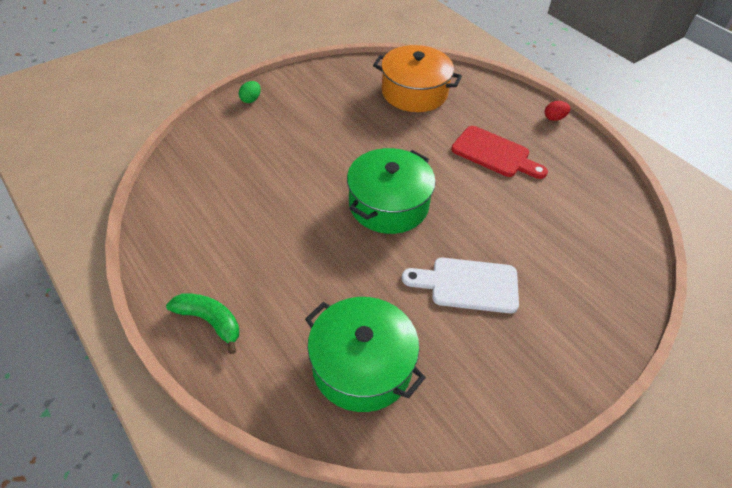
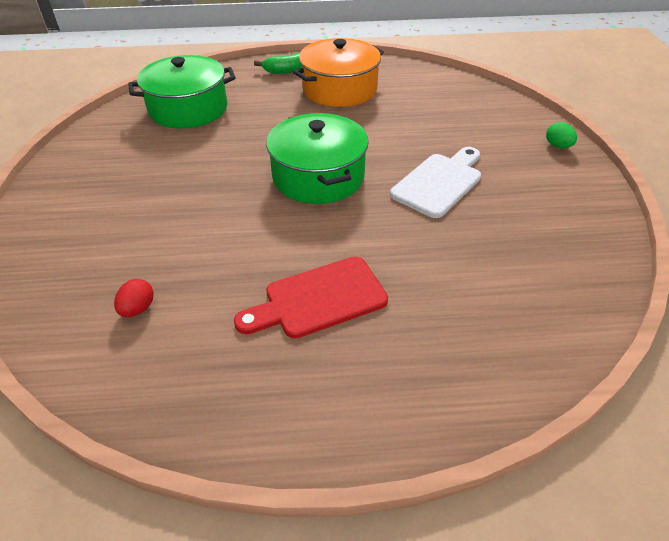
camera: 125 degrees right, 5 degrees down
(414, 92) = (508, 285): orange pot -> orange pot (339, 89)
(468, 285) = (182, 182): white cutting board -> white cutting board (439, 182)
(554, 118) = (335, 435): red egg -> red egg (138, 309)

